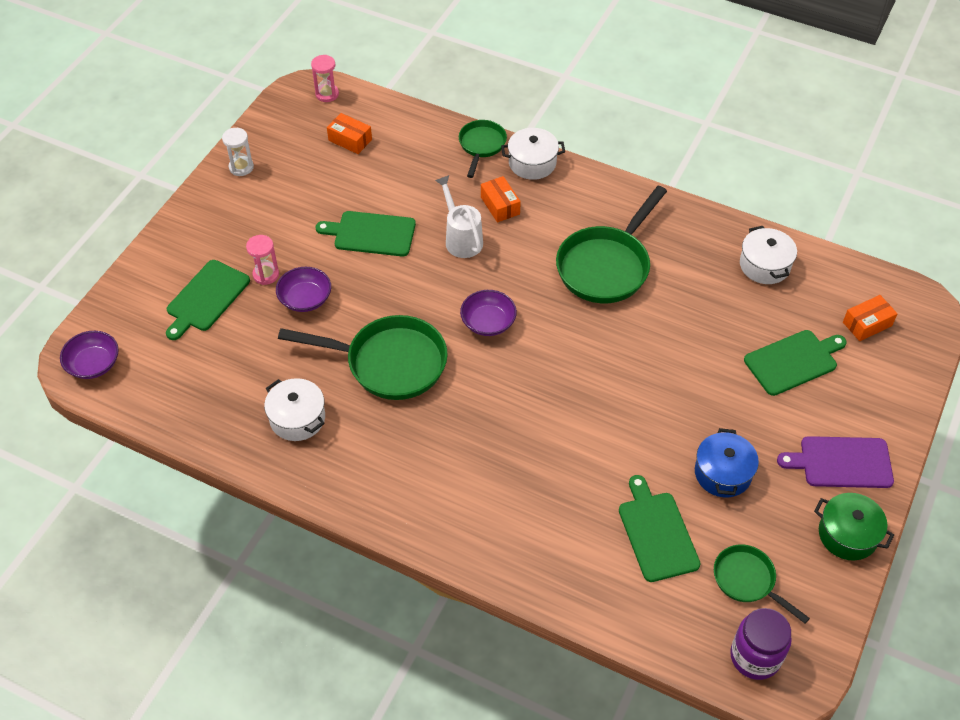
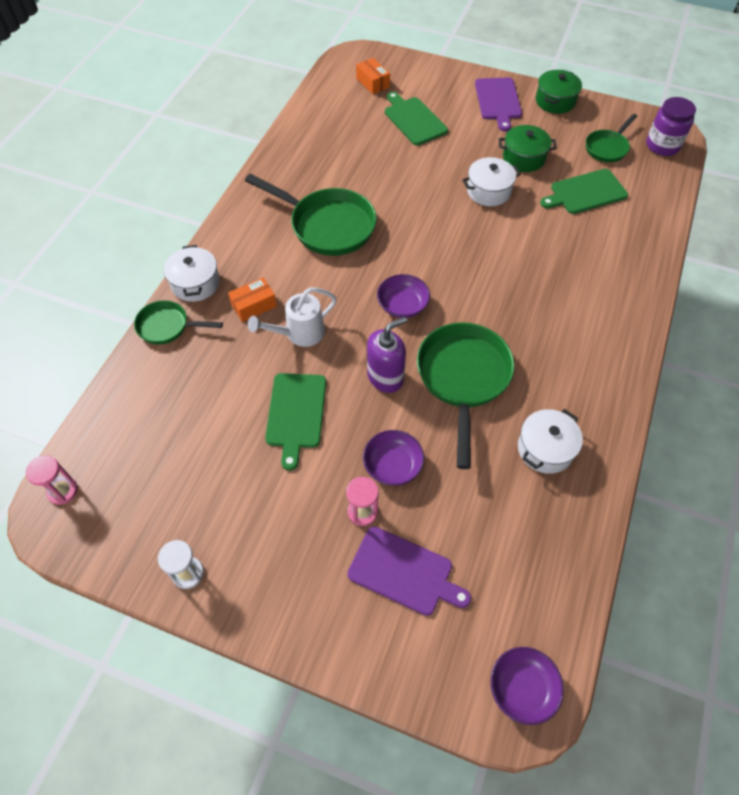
camera: 95 degrees left, 5 degrees up
(206, 298) = (404, 572): green cutting board -> purple cutting board
(350, 140) = (148, 454): orange box -> none
(400, 301) = (385, 377): none -> purple soap dispenser
(723, 473) = (523, 158): blue pot -> green pot
(764, 265) = (319, 131): white pot -> white pot (488, 191)

